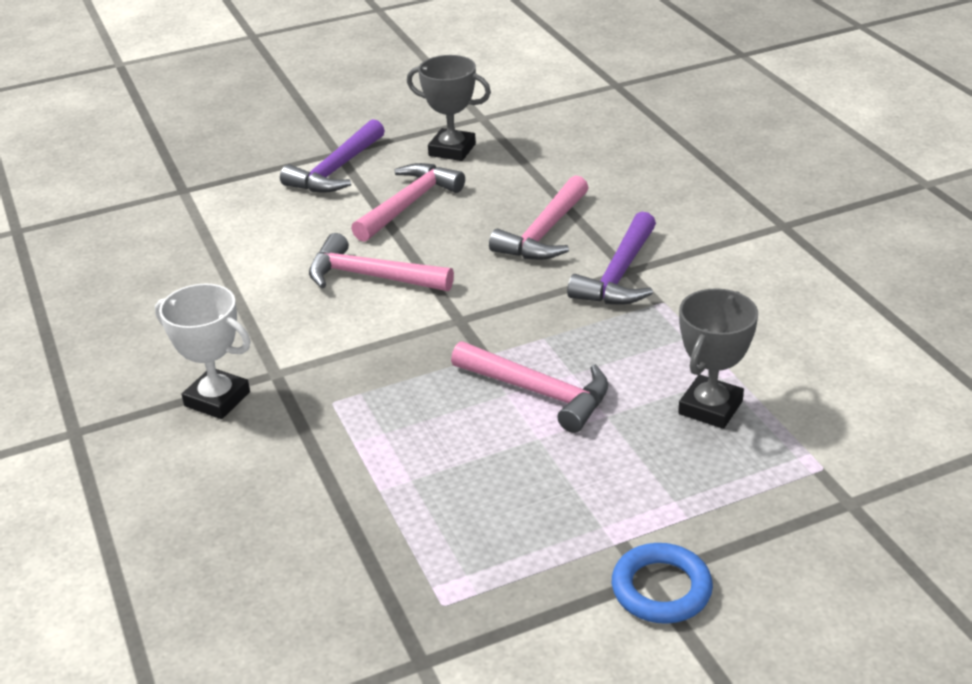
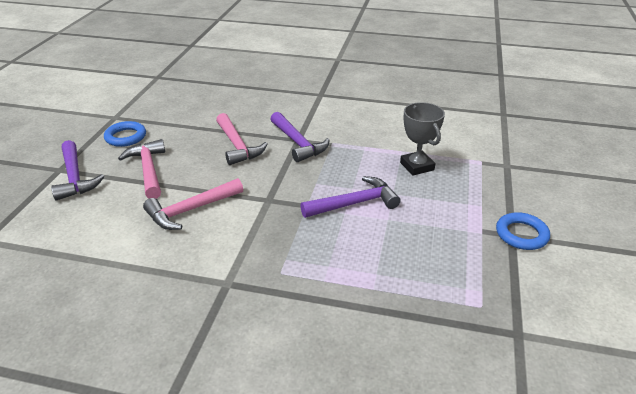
camera: 55 degrees left, 0 degrees up
(217, 399) = (220, 318): white trophy -> none
(452, 150) = (125, 137): grey trophy -> blue ring
(538, 392) = (354, 203): pink hammer -> purple hammer

